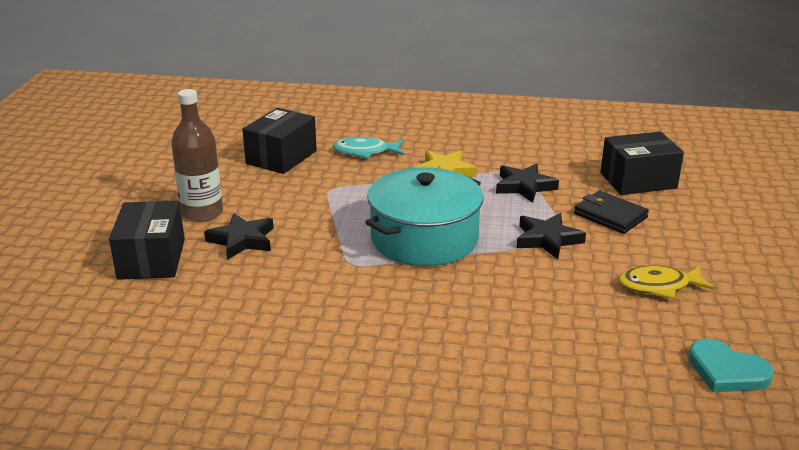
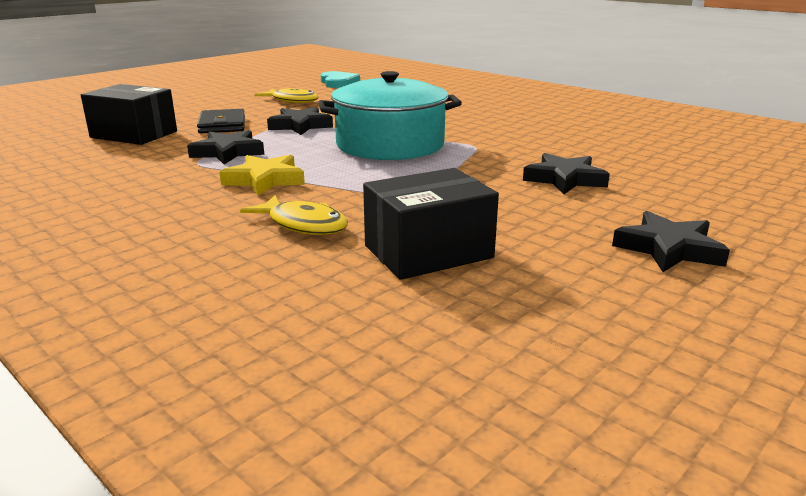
camera: 145 degrees left, 5 degrees down
(152, 259) = (675, 187): black box -> none
(153, 196) = (668, 249): none -> black star
(202, 213) = (599, 212): brown bottle -> none
(365, 152) = (303, 225): turquoise fish -> yellow fish

